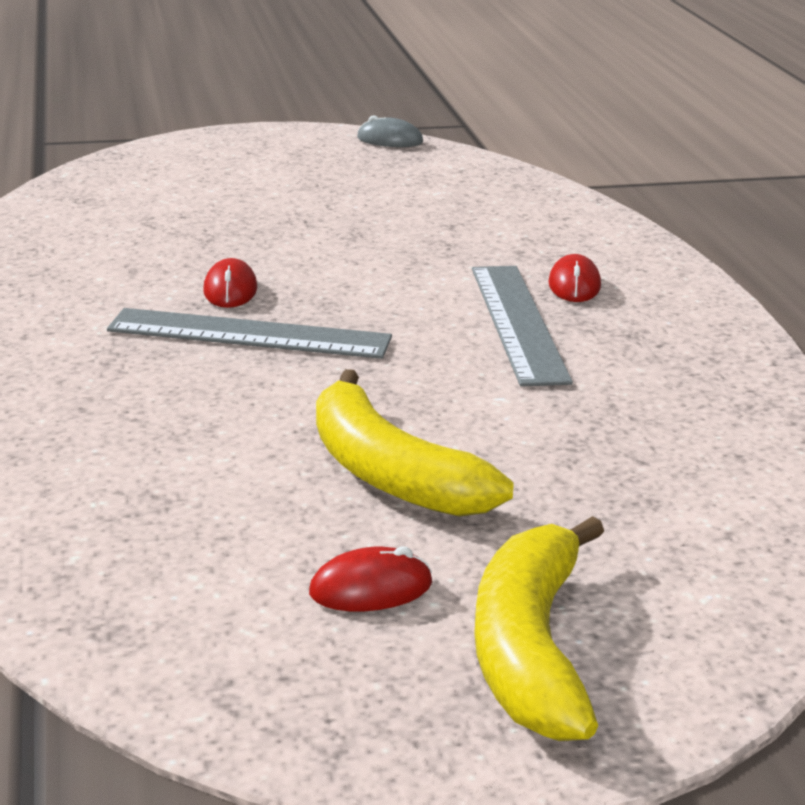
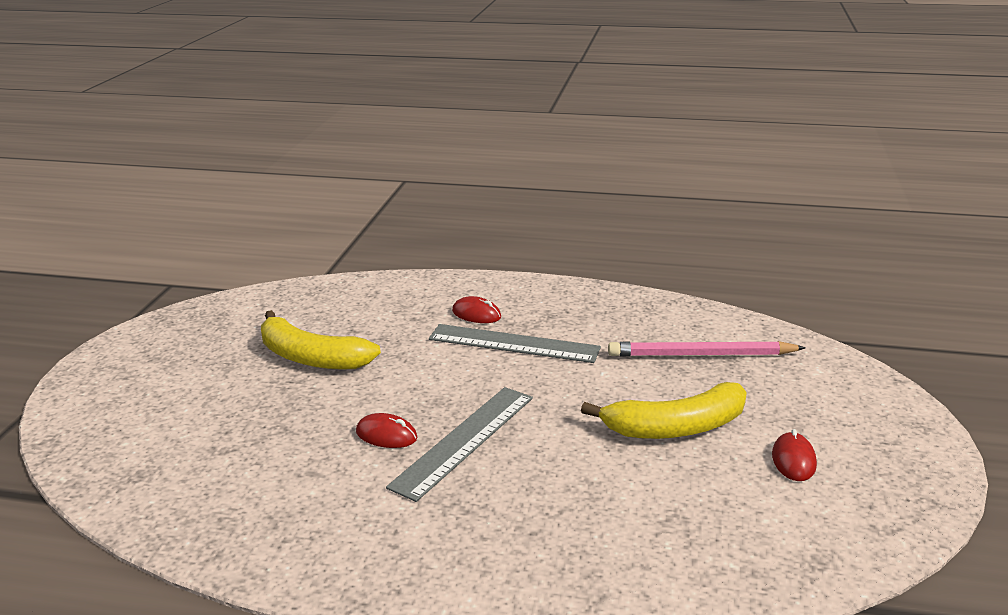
camera: 65 degrees left, 0 degrees up
(390, 140) = (176, 316): grey mouse -> none
(531, 648) = (855, 426): yellow banana -> yellow banana (311, 357)
(637, 471) = (701, 354): none -> pink pencil

